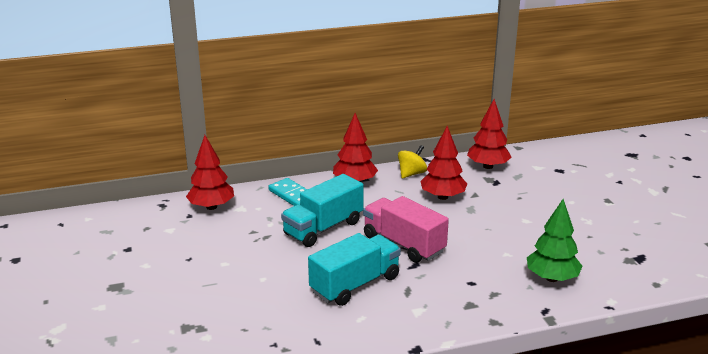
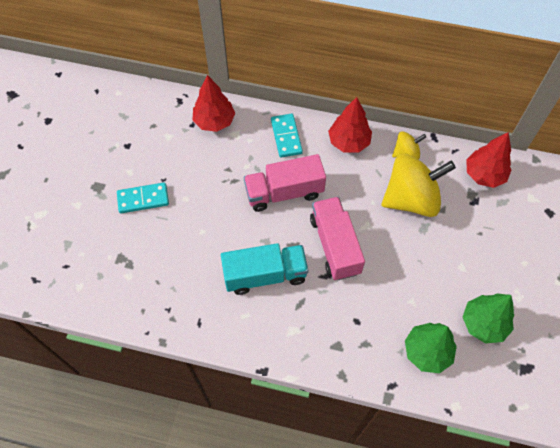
camera: 30 degrees right, 35 degrees up
(177, 278) = (143, 199): none -> turquoise domino
(323, 228) = (284, 192): turquoise truck -> pink truck
(443, 197) = (411, 199): red tree -> yellow spinning top
(578, 245) = (483, 323): none -> green tree

